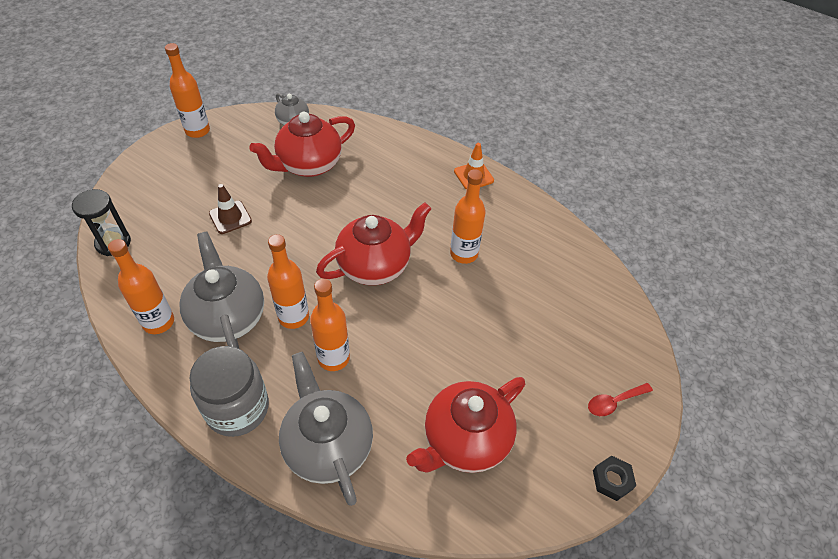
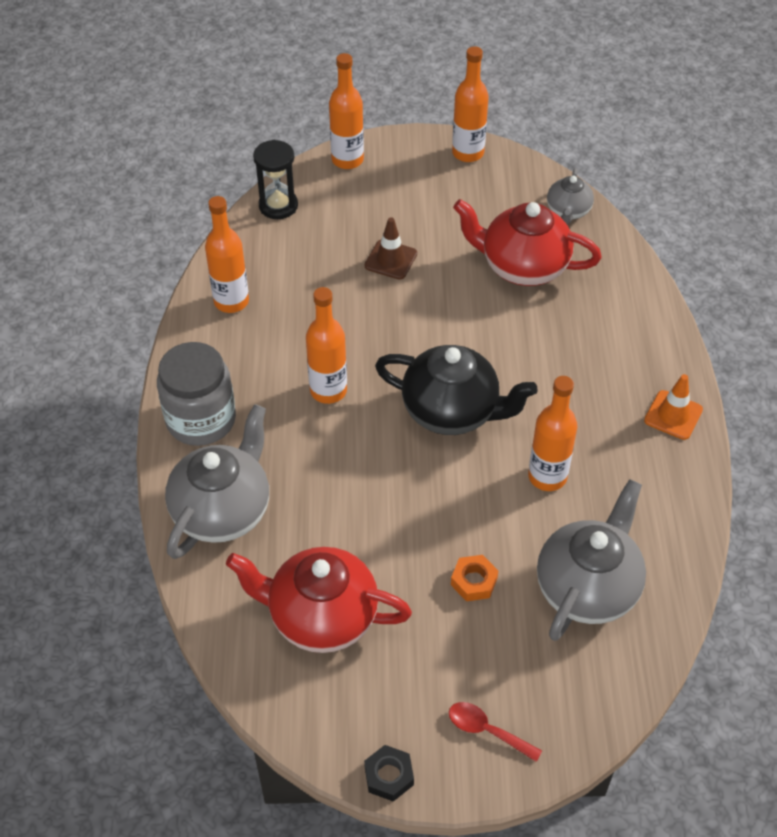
camera: 55 degrees right, 0 degrees up
(228, 317) = (282, 343): grey teapot -> grey teapot (587, 587)
(333, 358) = (313, 452): orange bottle -> orange bottle (347, 160)
(375, 265) = (452, 411): red teapot -> black teapot
(506, 338) = (474, 581): none -> orange nut

